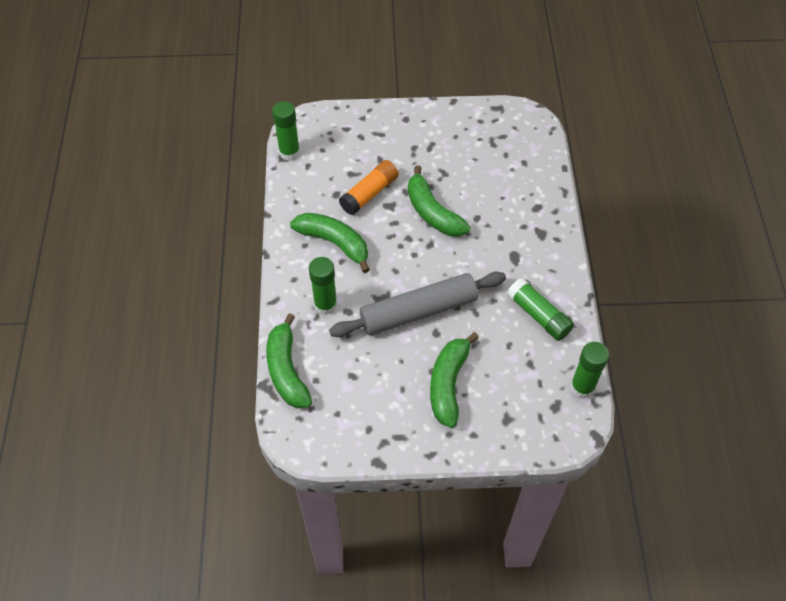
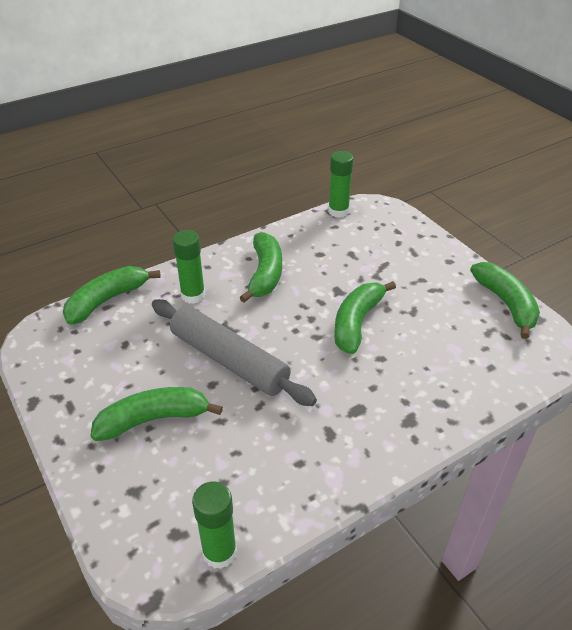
camera: 60 degrees right, 15 degrees down
(369, 193) = (339, 273): orange glue stick -> none
(473, 116) = (506, 304): none -> green banana
(538, 315) = (294, 464): green glue stick -> none

